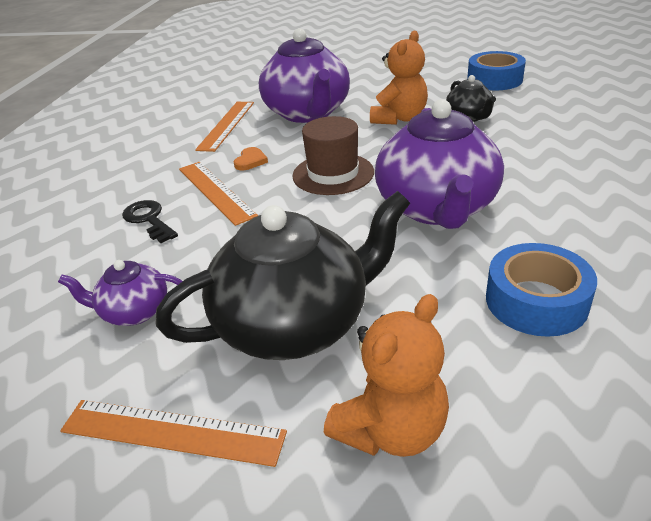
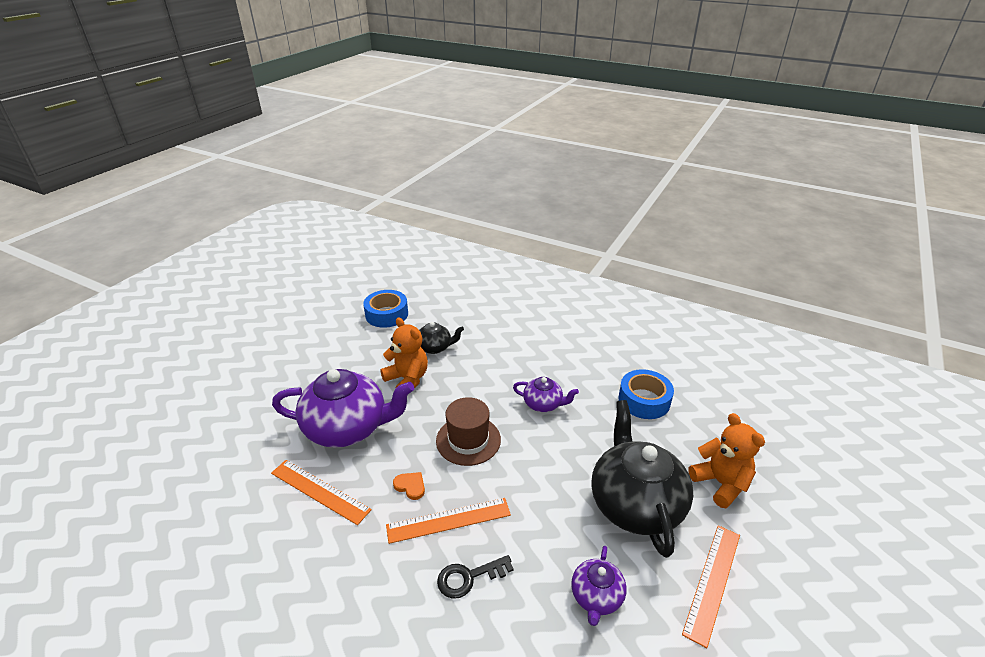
camera: 75 degrees left, 0 degrees up
(436, 208) = (543, 404): purple teapot -> purple teapot, size x0.49

